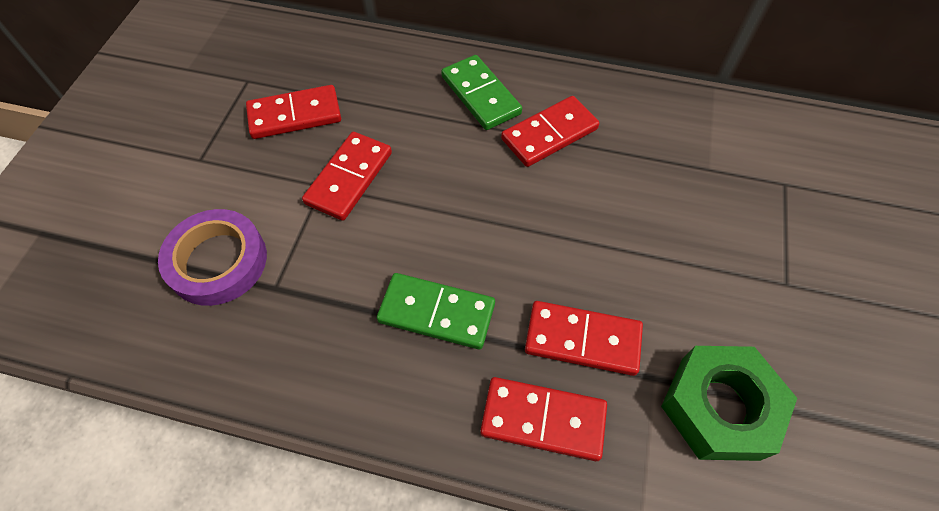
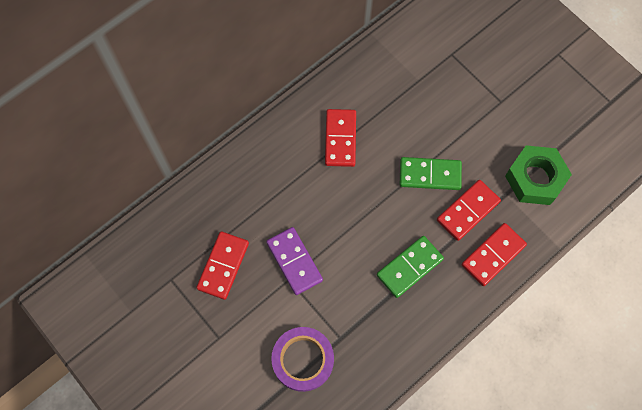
camera: 55 degrees left, 10 degrees up
(349, 178) = (294, 261): red domino -> purple domino
(480, 95) = (285, 155): green domino -> green domino (430, 175)

